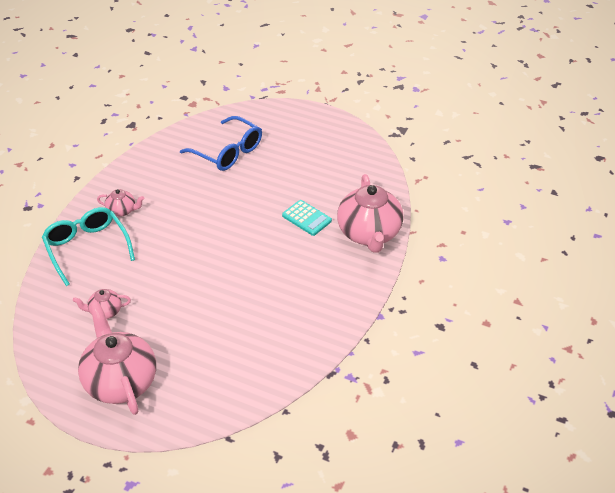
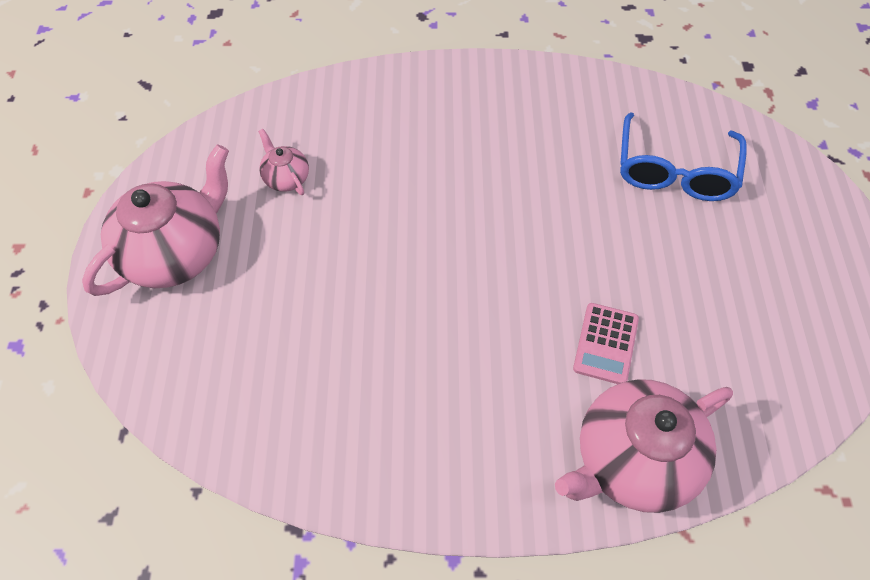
camera: 65 degrees right, 15 degrees up
(87, 248) = (385, 105): turquoise glasses -> none
(122, 211) = (473, 108): pink teapot -> none
(306, 218) = (605, 344): turquoise calculator -> pink calculator

